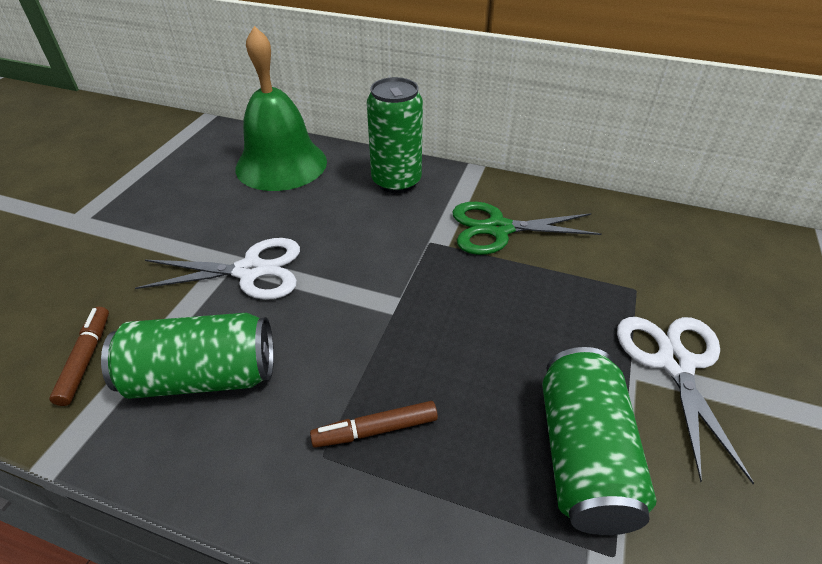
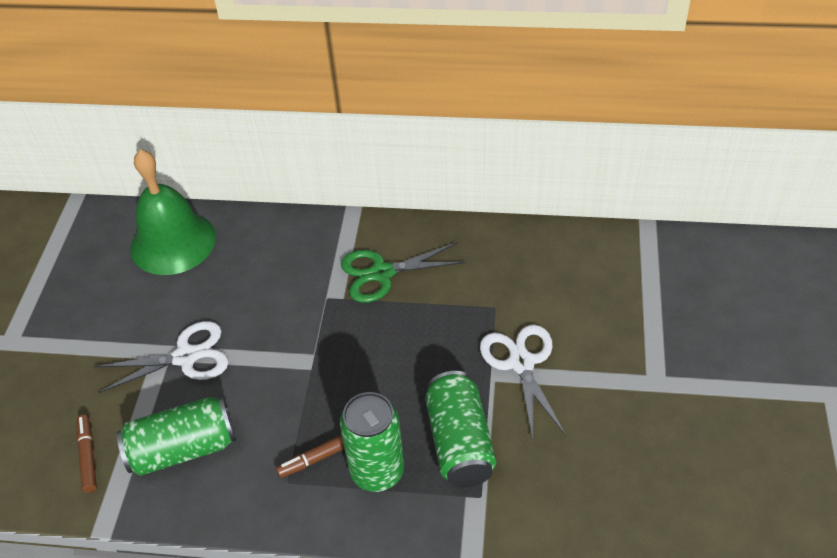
camera: 10 degrees left, 5 degrees up
(396, 181) = (285, 240): green can -> green can (377, 471)

